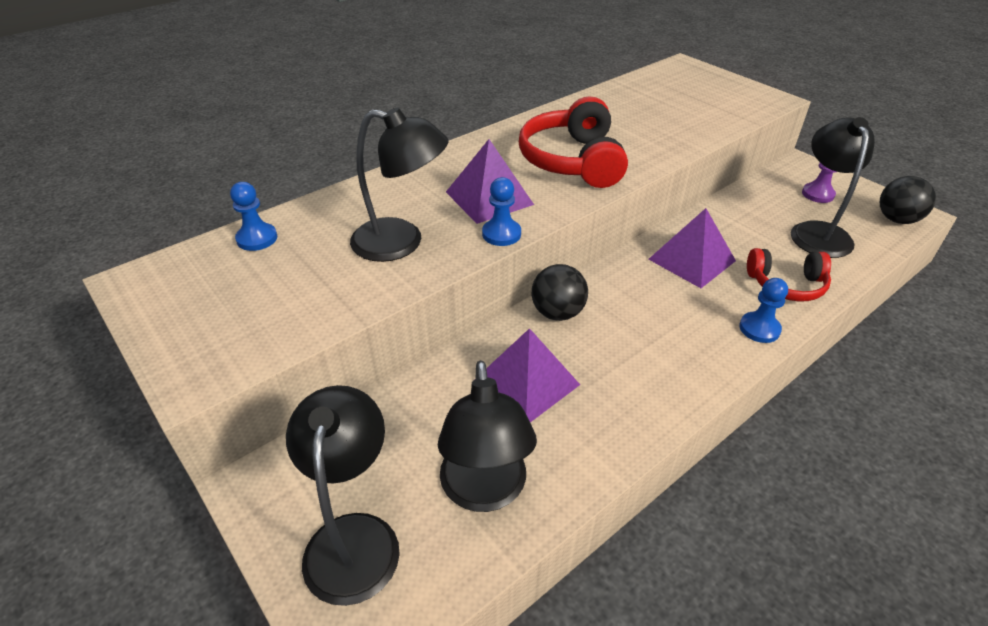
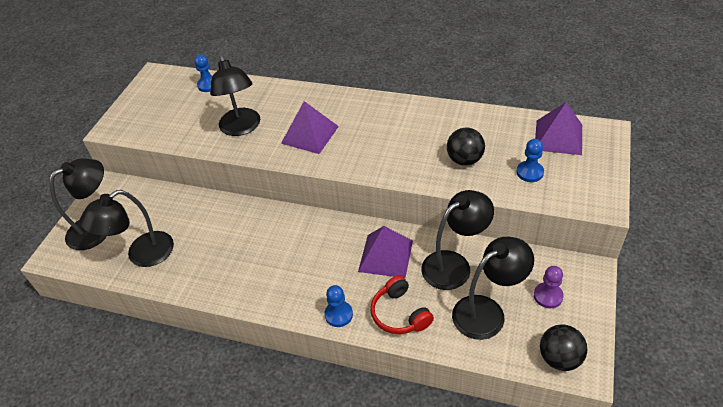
camera: 60 degrees right, 5 degrees up
(501, 234) = (278, 156): blue pawn -> blue pawn (529, 172)
(526, 382) = (218, 234): purple pyramid -> purple pyramid (558, 137)
(557, 313) = (281, 219): black ball -> black ball (464, 160)
(572, 161) = (384, 145): red headphones -> none
(740, 224) = (454, 264): none -> black lamp

